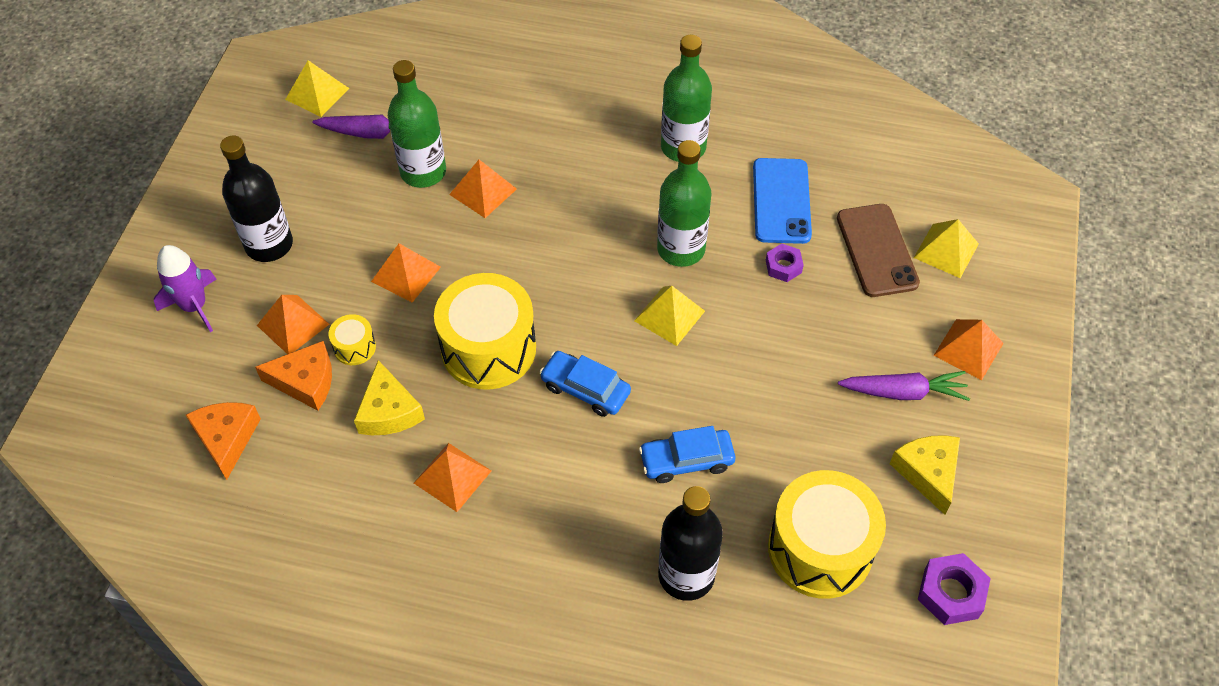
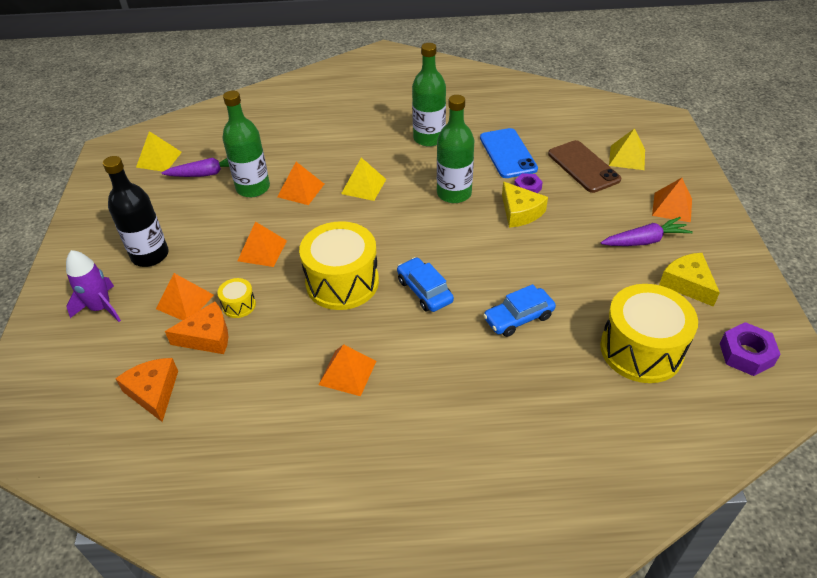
camera: 15 degrees left, 10 degrees down
(389, 411) = (281, 340): yellow cheese -> yellow cheese (520, 212)
(585, 389) = (424, 291): blue car -> blue car turned 45 degrees clockwise
(669, 315) = (464, 233): yellow pyramid -> yellow pyramid (363, 186)
(686, 575) = (554, 393): black bottle -> none

